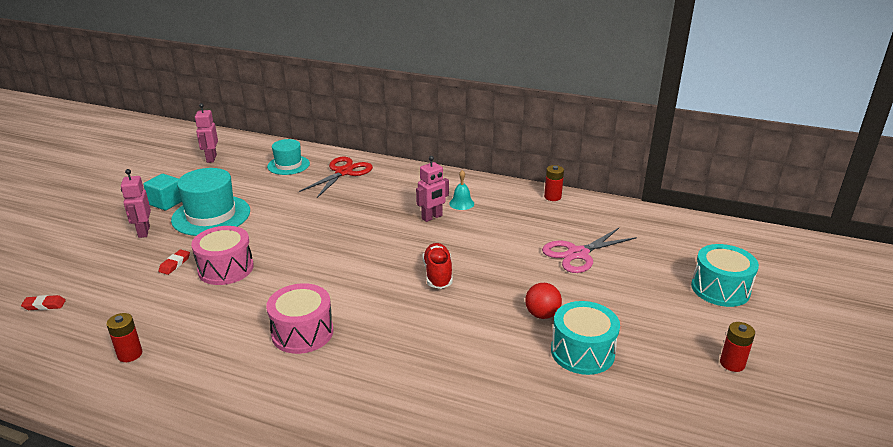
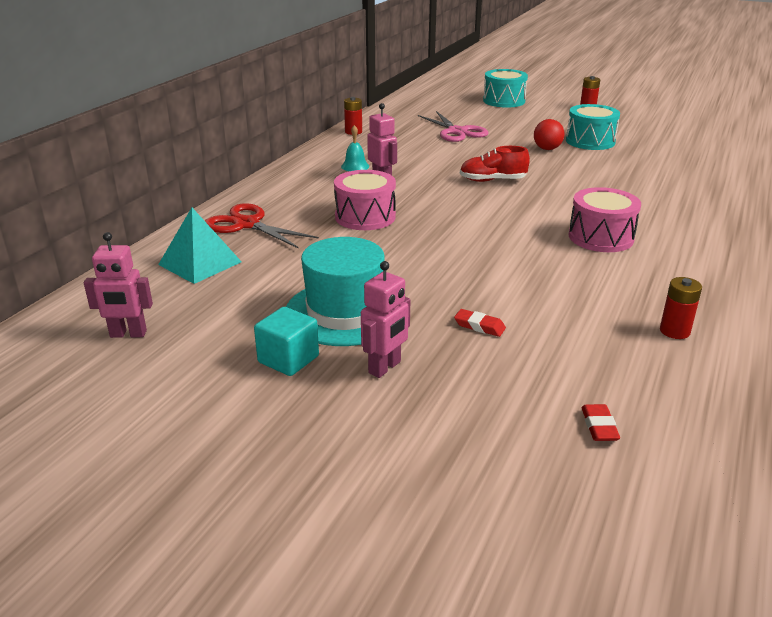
camera: 85 degrees left, 0 degrees up
(143, 232) = (385, 367): pink robot -> pink robot turned 45 degrees counterclockwise
(226, 268) = (488, 288): pink drum -> pink drum (365, 217)
(288, 165) = (200, 263): turquoise hat -> turquoise pyramid

